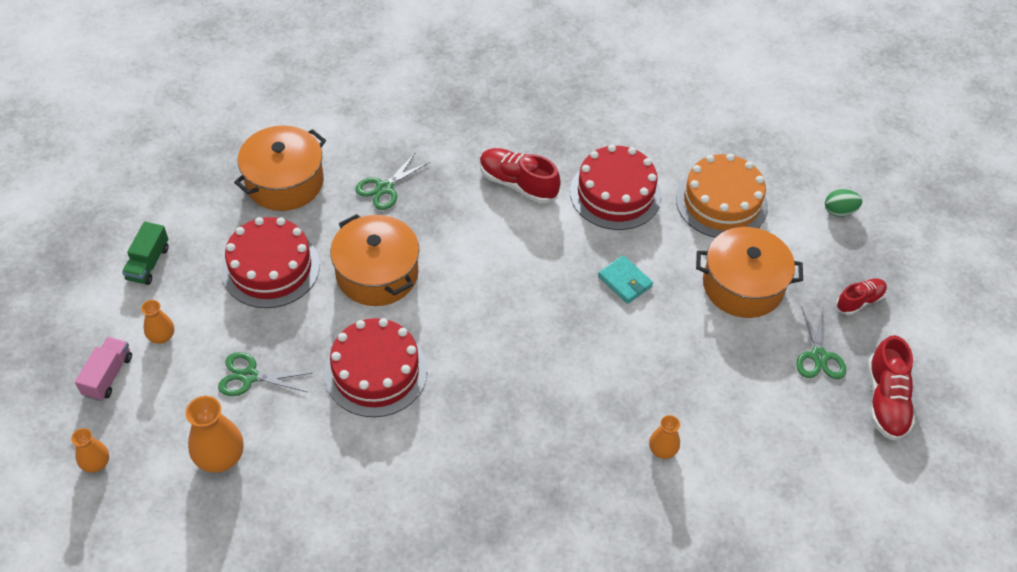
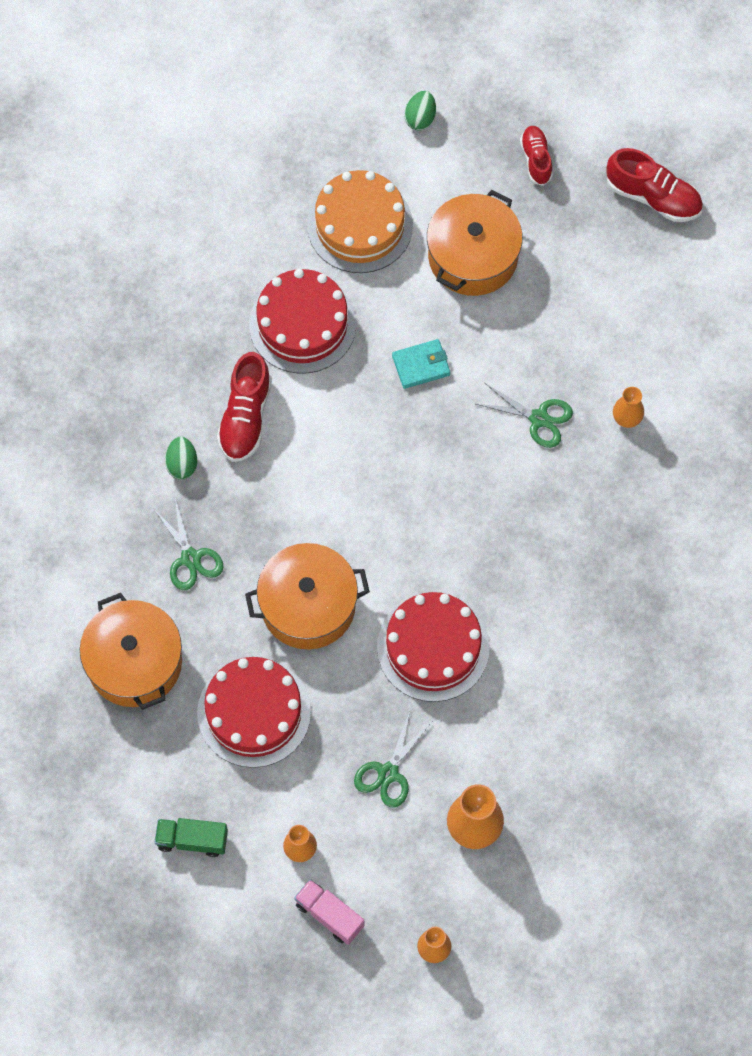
camera: 65 degrees left, 15 degrees up
(148, 263) = (192, 840): green truck -> green truck turned 150 degrees clockwise
(459, 159) = (182, 464): none -> green egg
(518, 184) = (245, 417): red shoe -> red shoe turned 45 degrees counterclockwise
(819, 356) = (583, 229): green scissors -> green scissors (539, 418)

